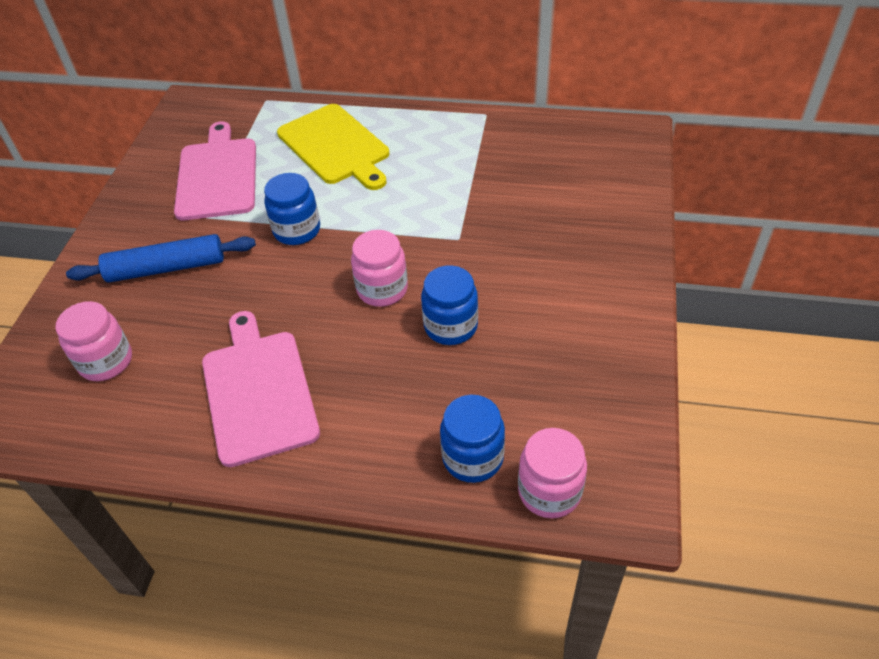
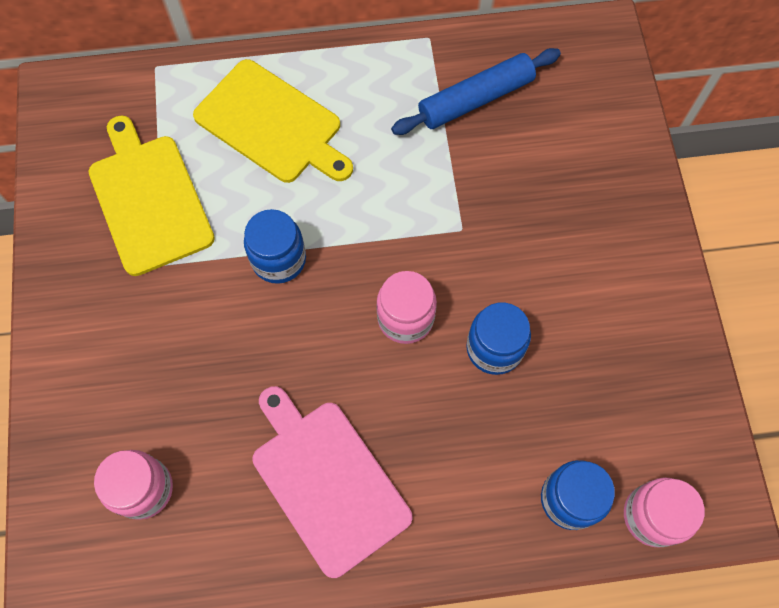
camera: 20 degrees left, 20 degrees up
(166, 268) = (151, 348): blue rolling pin -> blue rolling pin (476, 99)
(217, 176) = (149, 200): pink cutting board -> yellow cutting board

